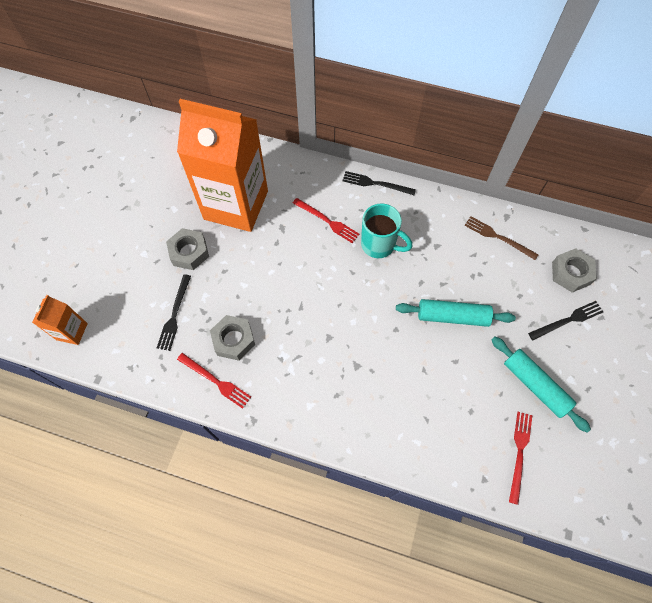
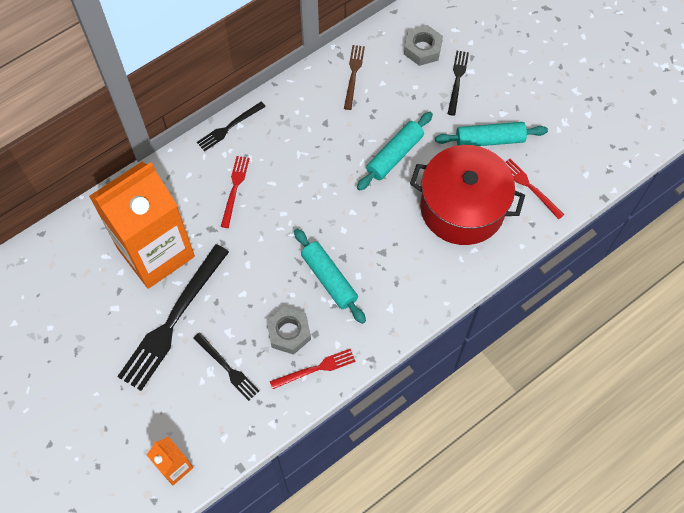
camera: 55 degrees left, 0 degrees up
(189, 252) = (173, 320): grey nut -> black fork
(301, 339) = (329, 279): none -> turquoise rolling pin
(327, 221) = (234, 189): red fork -> red fork turned 60 degrees counterclockwise
(379, 245) = (290, 164): turquoise mug -> none
(449, 405) = (462, 208): none -> red pot
(498, 237) = (353, 74): brown fork -> brown fork turned 120 degrees clockwise

